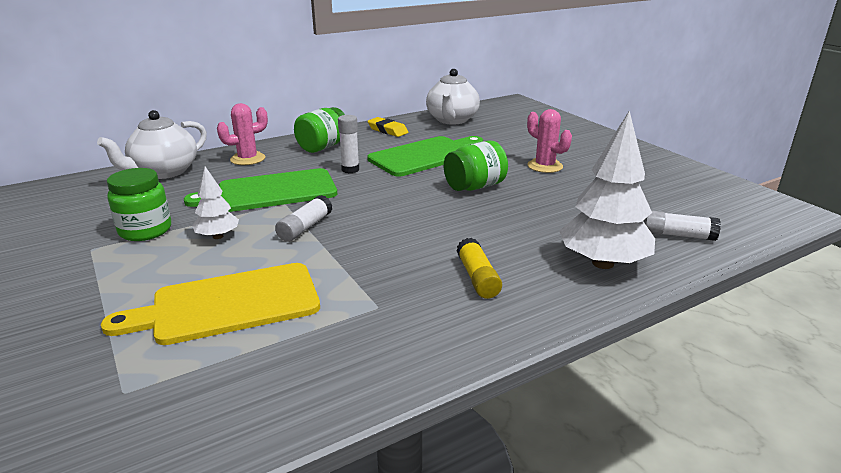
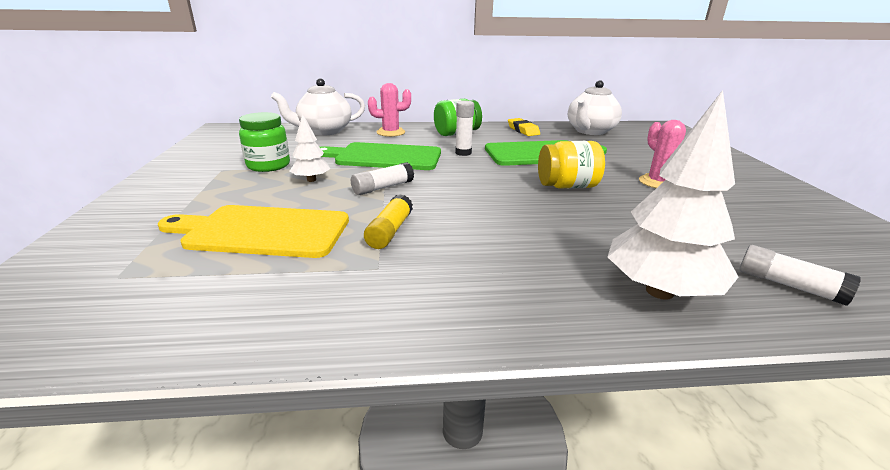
camera: 25 degrees right, 0 degrees up
(475, 187) = (567, 186): green jar -> yellow jar
(477, 278) = (498, 268): yellow glue stick -> yellow glue stick (390, 231)

